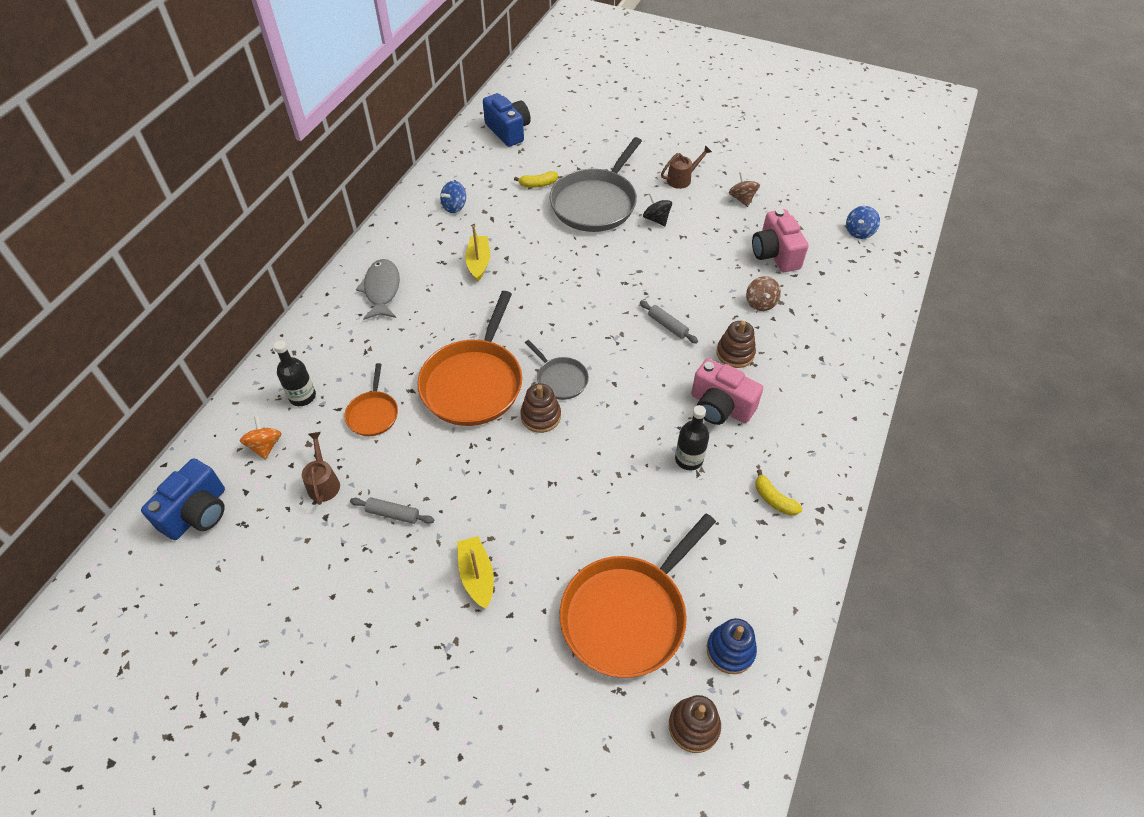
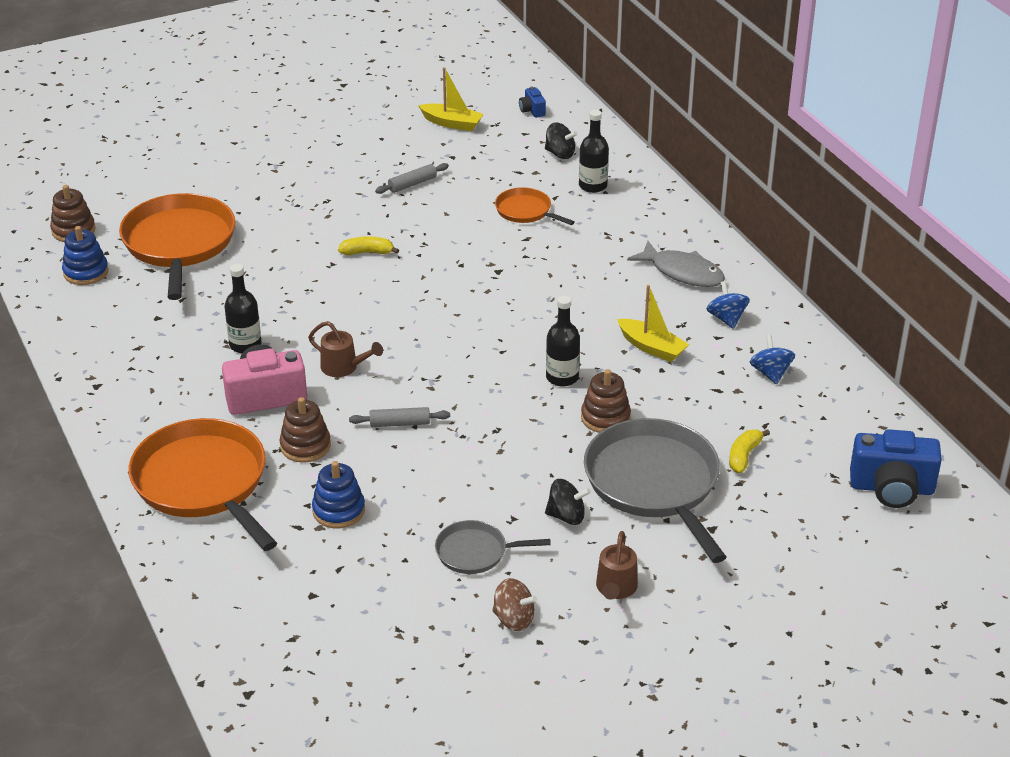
camera: 130 degrees right, 15 degrees down
(197, 512) = (532, 110): blue camera -> blue camera, size x0.47
(265, 446) = (560, 154): orange spinning top -> black spinning top
(323, 482) = (486, 166): brown watering can -> brown watering can (344, 368)
(474, 383) = (490, 273): orange pan -> orange pan (203, 483)
(477, 576) = (307, 197): yellow boat -> yellow boat (452, 123)
(540, 416) = (403, 291): brown stacking toy -> brown stacking toy (605, 418)
(548, 283) = (562, 377): none -> black bottle
(560, 379) = (427, 321): grey pan -> grey pan (475, 552)
(760, 303) = (338, 510): brown spinning top -> blue stacking toy
(774, 499) = (143, 366): yellow banana -> yellow banana (367, 252)
(775, 254) = (388, 577): pink camera -> none
(859, 232) = (324, 686): blue spinning top -> blue spinning top (726, 318)

